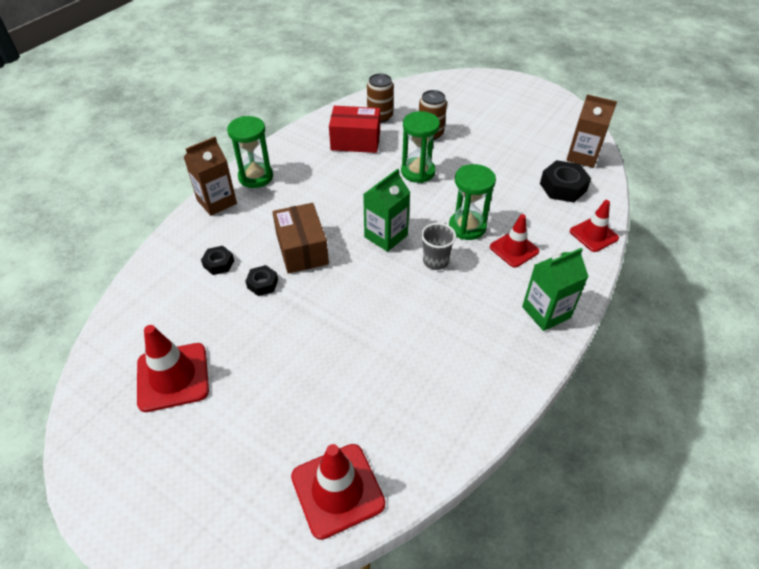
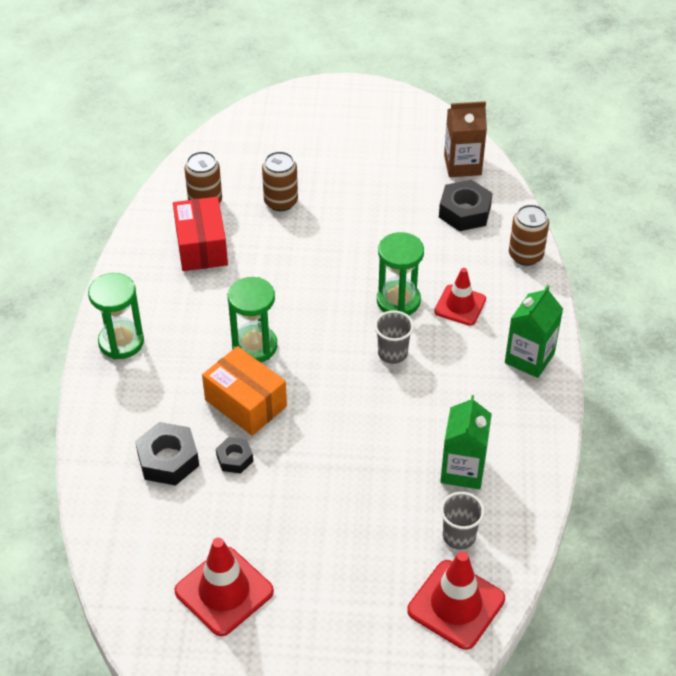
camera: 30 degrees left, 0 degrees up
(217, 202) = (102, 392): brown carton -> none
(218, 263) = (168, 459): black nut -> black nut, size x1.71
(302, 249) = (246, 403): brown box -> orange box
(355, 141) = (201, 247): red box -> red box turned 75 degrees counterclockwise
(384, 430) = (459, 536): none -> grey cup
(386, 236) = (322, 348): green carton -> green carton (463, 470)
(418, 172) = (301, 257): green hourglass -> green hourglass (254, 346)
(593, 235) = (525, 255): red traffic cone -> brown can

